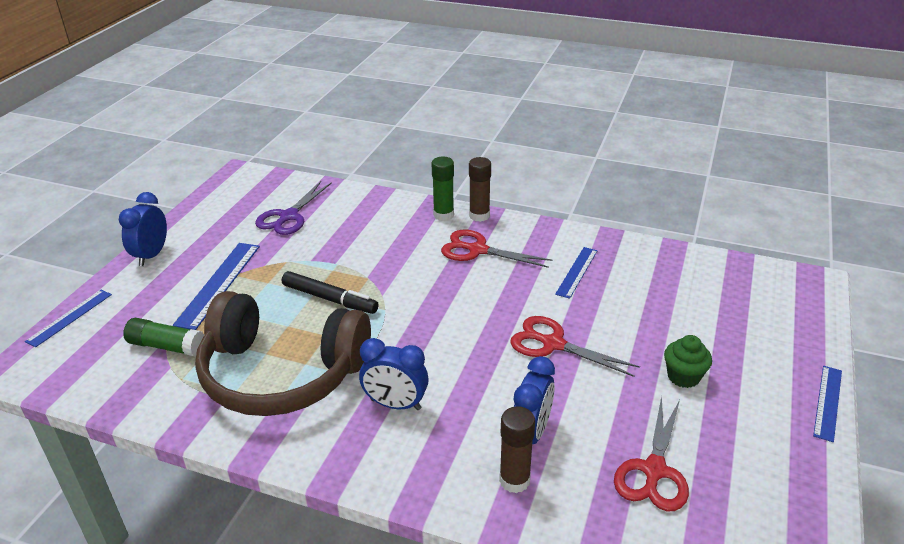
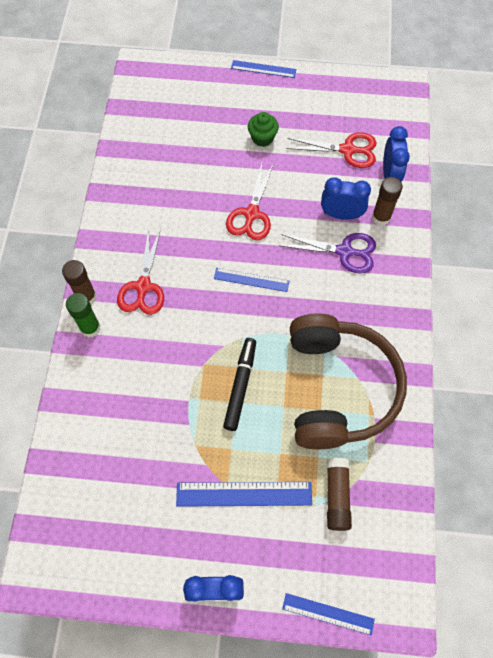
camera: 105 degrees left, 30 degrees up
(166, 346) = (337, 496): green glue stick -> brown glue stick
(288, 216) = (118, 477): purple scissors -> purple scissors (344, 252)
(395, 404) = (343, 299): blue clock -> blue clock (390, 174)
(576, 272) = (159, 209): blue ruler -> blue ruler (251, 280)

